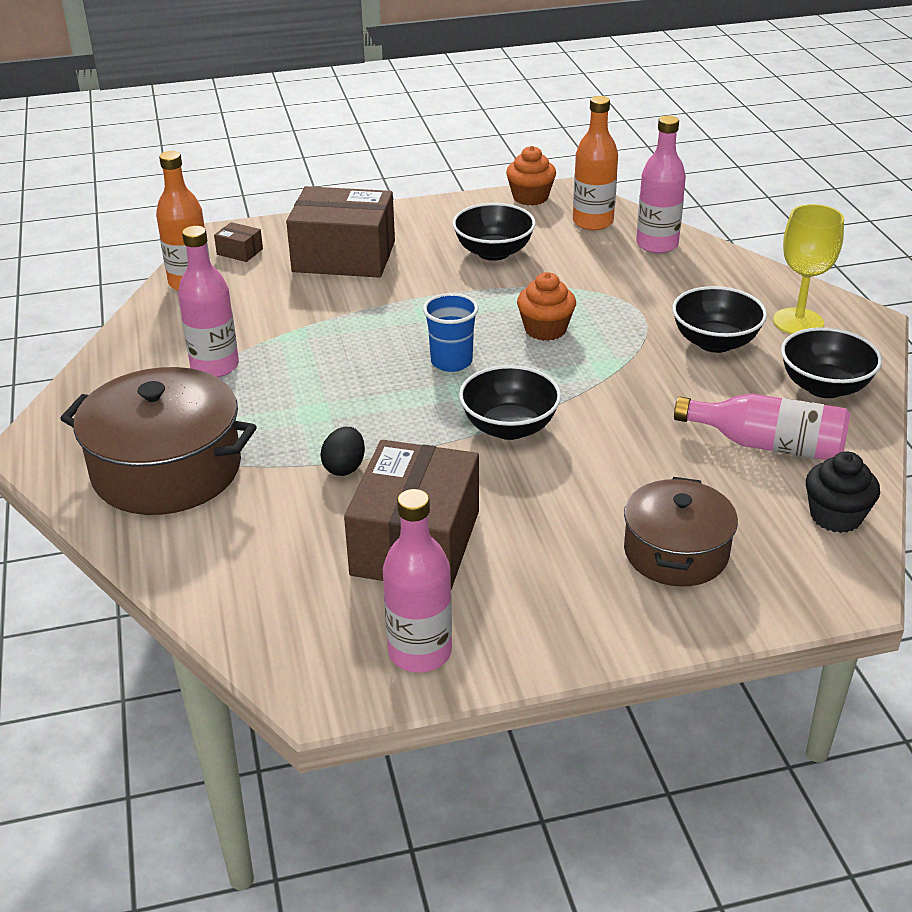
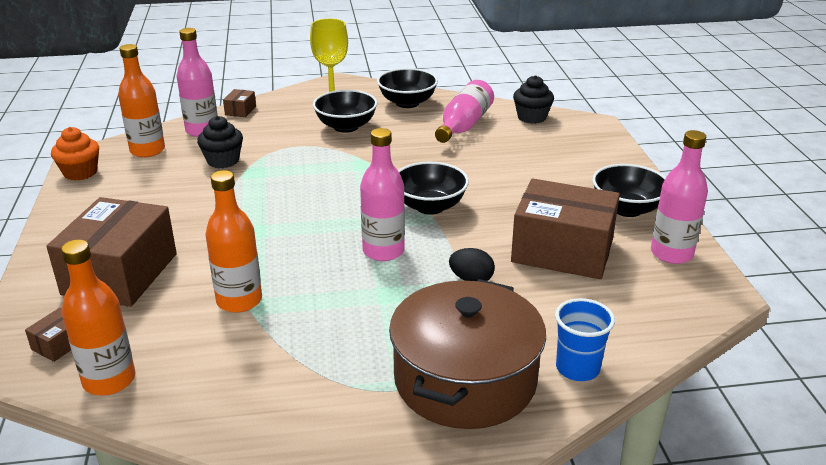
camera: 85 degrees left, 5 degrees down
(215, 366) = (295, 355): pink bottle -> pink bottle (383, 251)
(301, 324) = (239, 300): none -> orange bottle
(451, 362) = (334, 225): blue cup -> blue cup (577, 368)
(493, 252) = (167, 196): black bowl -> black bowl (627, 209)
(545, 329) = (303, 183): orange cupcake -> none
(584, 270) = (223, 161): none -> black cupcake
(676, 552) = (565, 163): brown pot -> none
(726, 260) = (240, 110): none -> brown box

